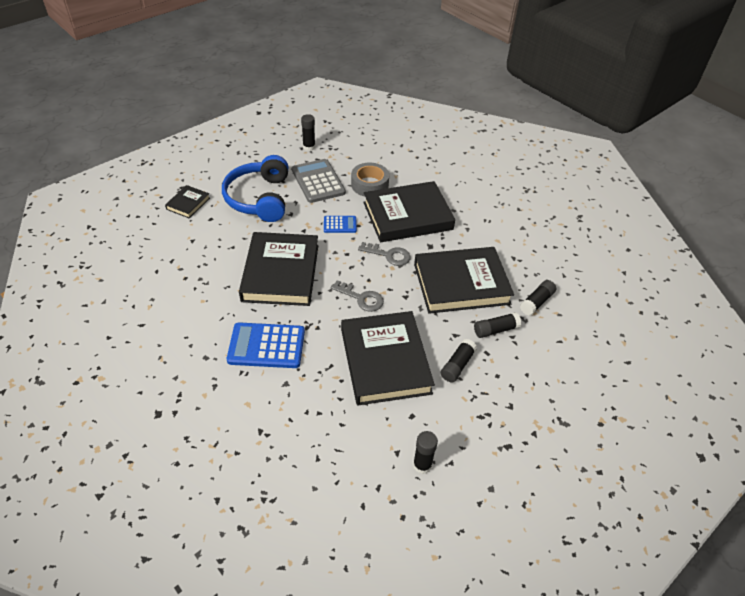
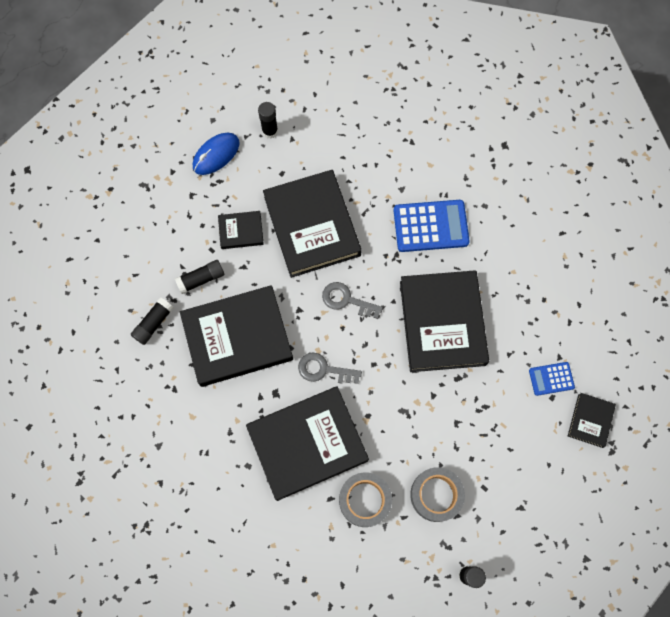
camera: 175 degrees right, 25 degrees up
(259, 198) = (504, 446): blue headphones -> none
(318, 181) = (436, 495): grey calculator -> grey tape
(340, 225) = (390, 413): blue calculator -> blue calculator (551, 378)
(457, 365) = (241, 231): black glue stick -> black book
(485, 445) = (216, 155): none -> blue mouse

